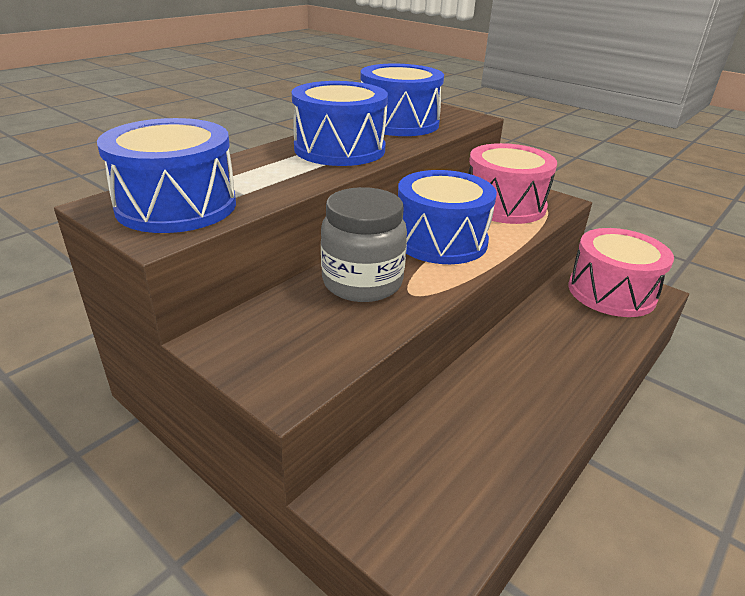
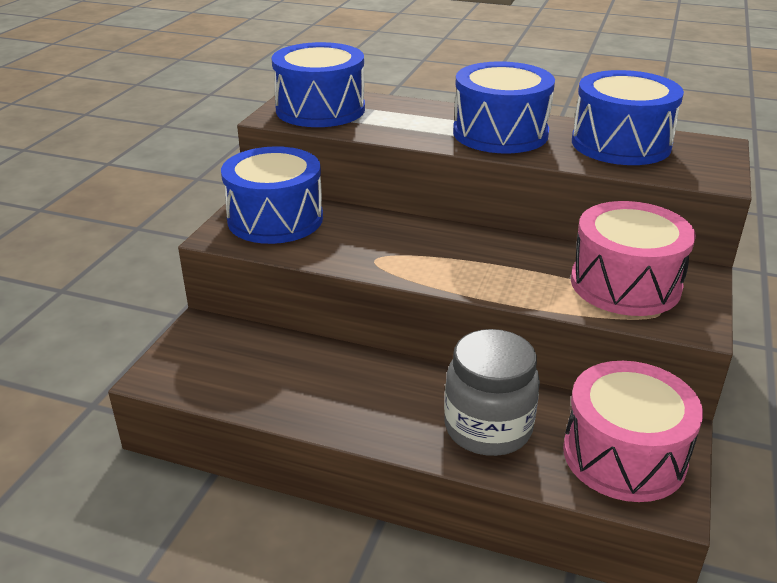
camera: 70 degrees right, 0 degrees up
(362, 282) = (373, 234): grey jar -> grey jar (488, 428)
(441, 240) = (488, 257): blue drum -> blue drum (275, 219)

